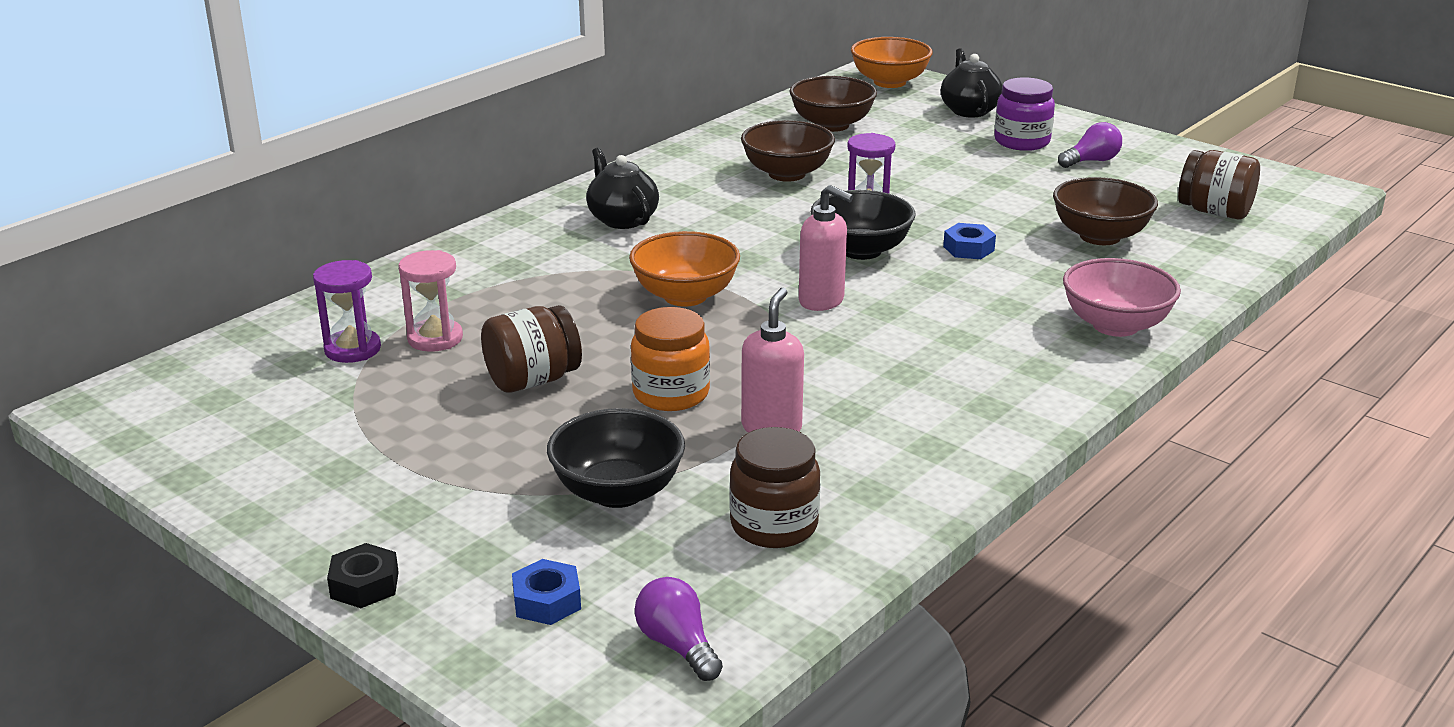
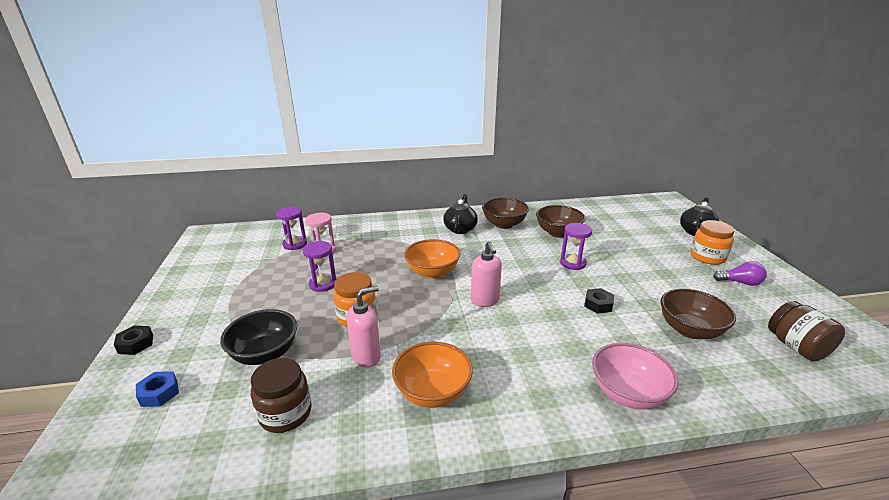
camera: 40 degrees right, 0 degrees up
(533, 380) = (323, 284): brown jar -> purple hourglass
(677, 645) = (150, 456): purple light bulb -> none
(832, 125) = (611, 217): brown bowl -> brown bowl (504, 224)
(861, 250) = (540, 282): black bowl -> none
(889, 82) = (669, 206): orange bowl -> orange bowl (432, 392)
(968, 248) = (598, 304): blue nut -> black nut
(1022, 142) = (707, 257): purple jar -> orange jar

